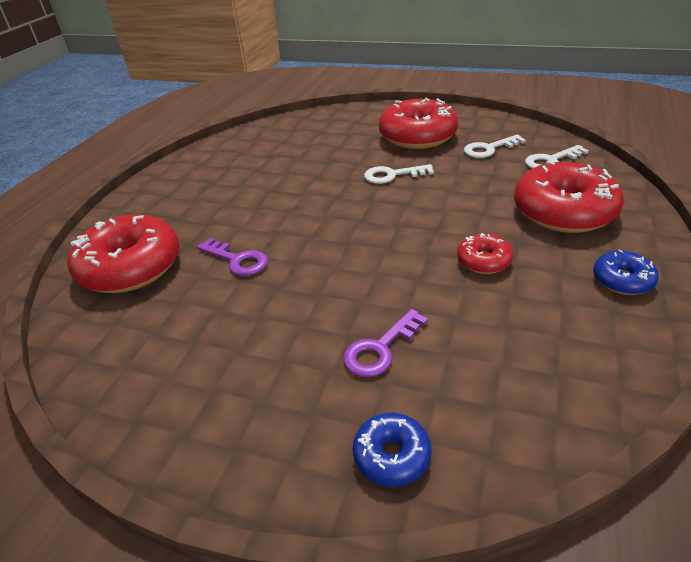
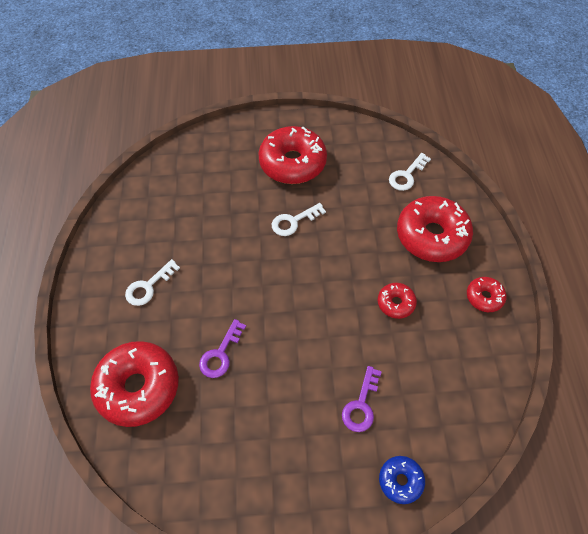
camera: 25 degrees left, 20 degrees up
(237, 260) = (220, 354): purple key -> purple key turned 105 degrees clockwise
(489, 149) = (356, 169): white key -> white key (148, 286)
(622, 280) = (484, 297): blue donut -> red donut

